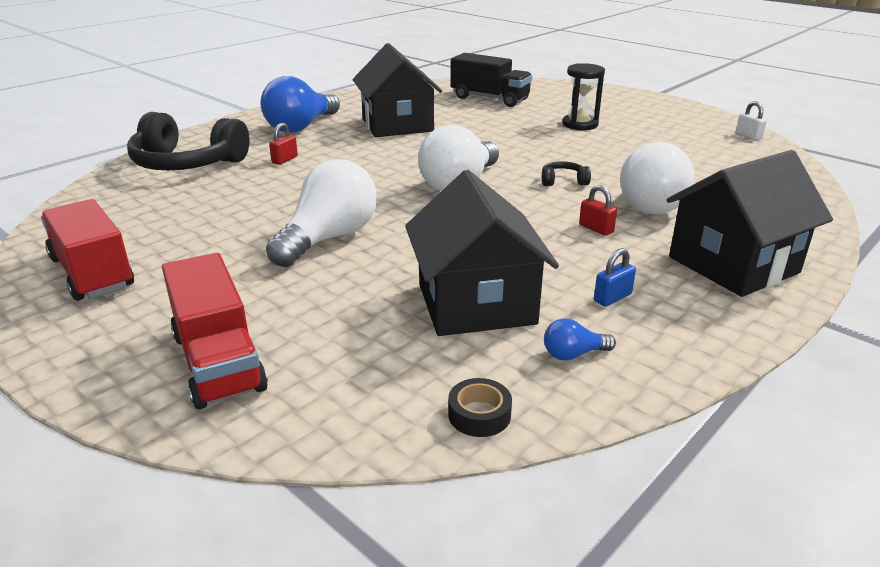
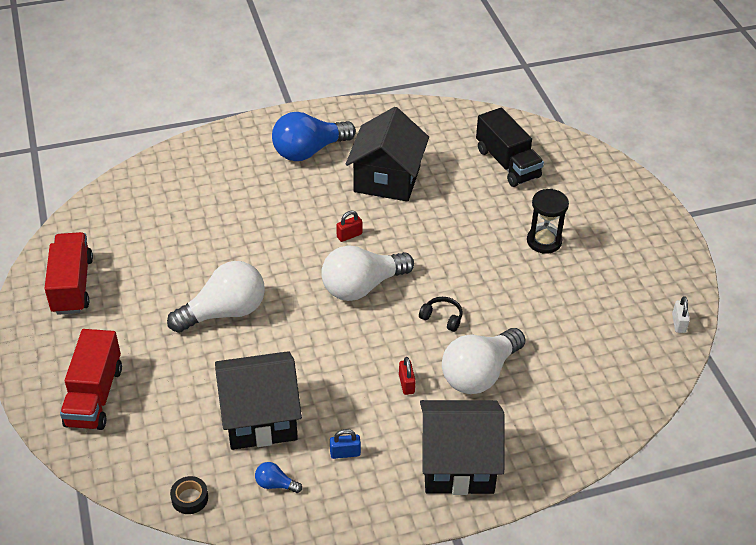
camera: 30 degrees right, 15 degrees up
(187, 163) = (193, 175): black headphones -> none
(285, 160) = (263, 199): red padlock -> red padlock (349, 235)
(476, 303) = (260, 418): black house -> black house turned 60 degrees clockwise

